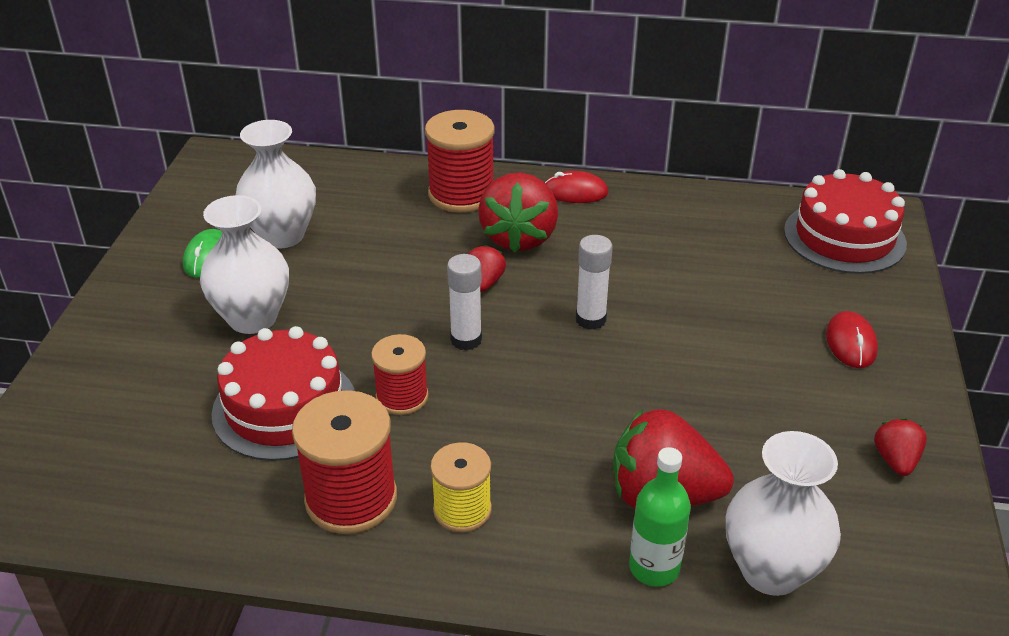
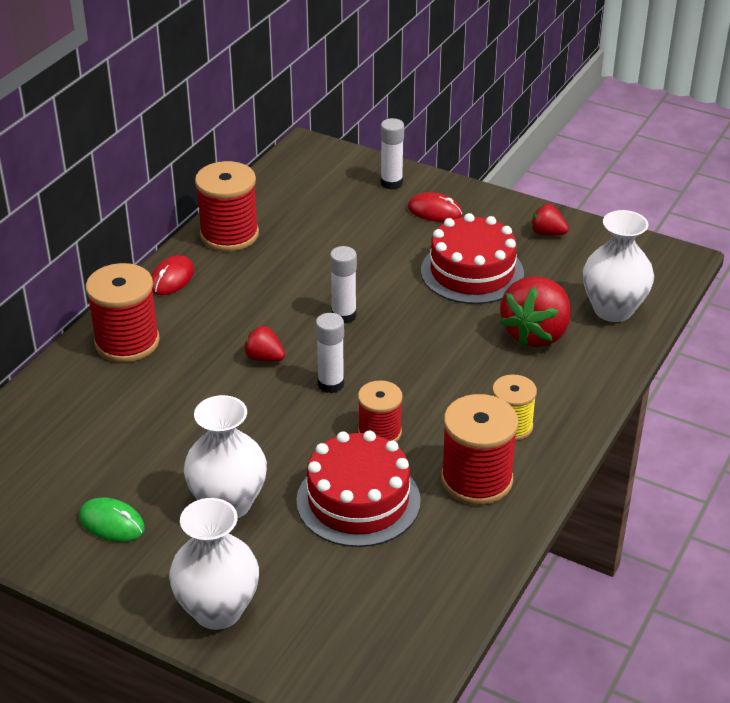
camera: 70 degrees left, 0 degrees up
(282, 235) = (111, 466): white vase -> white vase (218, 610)
(519, 237) = (215, 325): red strawberry -> none
(654, 568) = (594, 354): green bottle -> none
(674, 206) = (229, 234): none -> red spool
(844, 237) = (322, 173): red cake -> red cake (472, 272)
(875, 294) = (391, 183): none -> white glue stick

